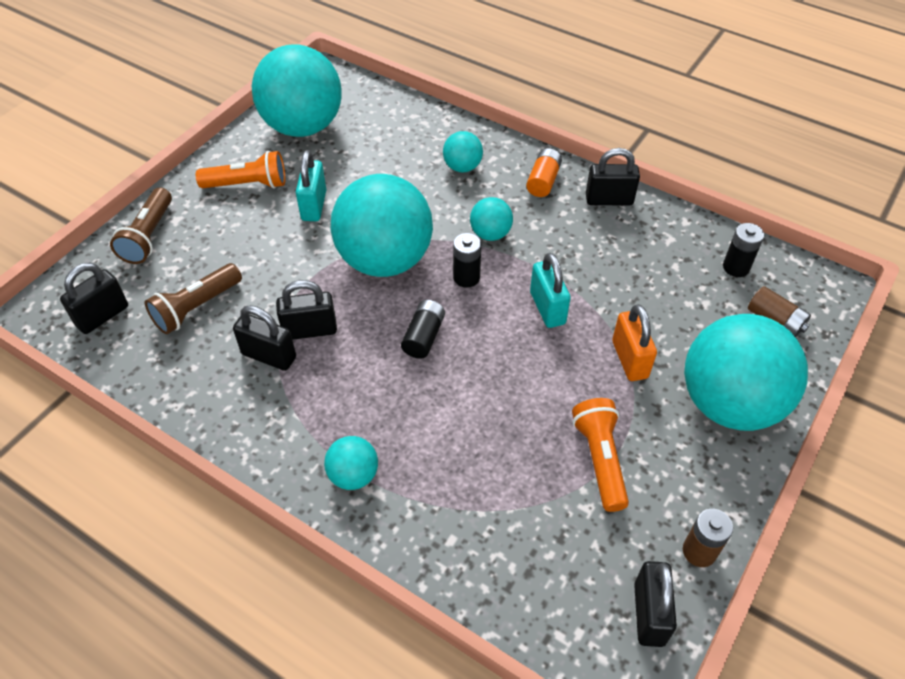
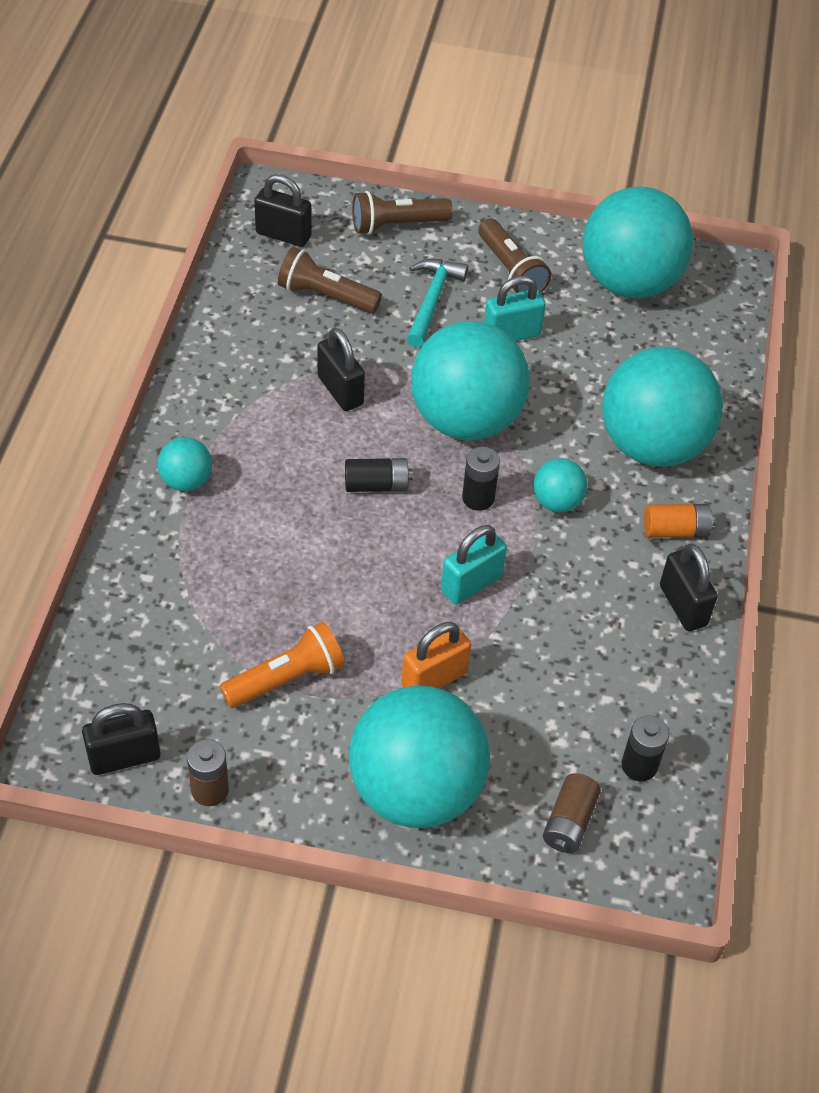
camera: 65 degrees right, 0 degrees up
(247, 184) = (511, 270): orange flashlight -> brown flashlight
(248, 241) = (432, 301): none -> turquoise hammer
(269, 356) = (294, 371): black padlock -> none
(462, 167) = (652, 445): turquoise ball -> turquoise ball, size x2.24

